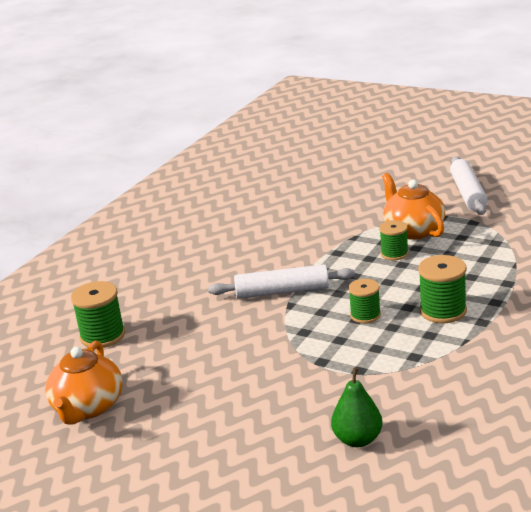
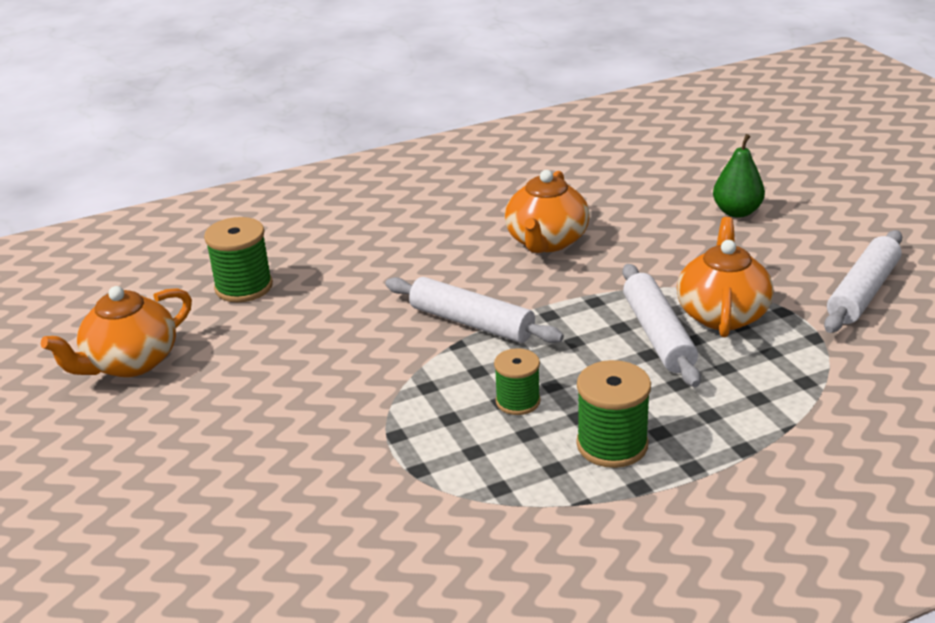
camera: 35 degrees right, 5 degrees up
(265, 235) = (546, 241): none -> orange teapot
(358, 440) = (302, 559): green pear -> green pear (737, 212)
(394, 253) = (658, 335): green spool -> white rolling pin

